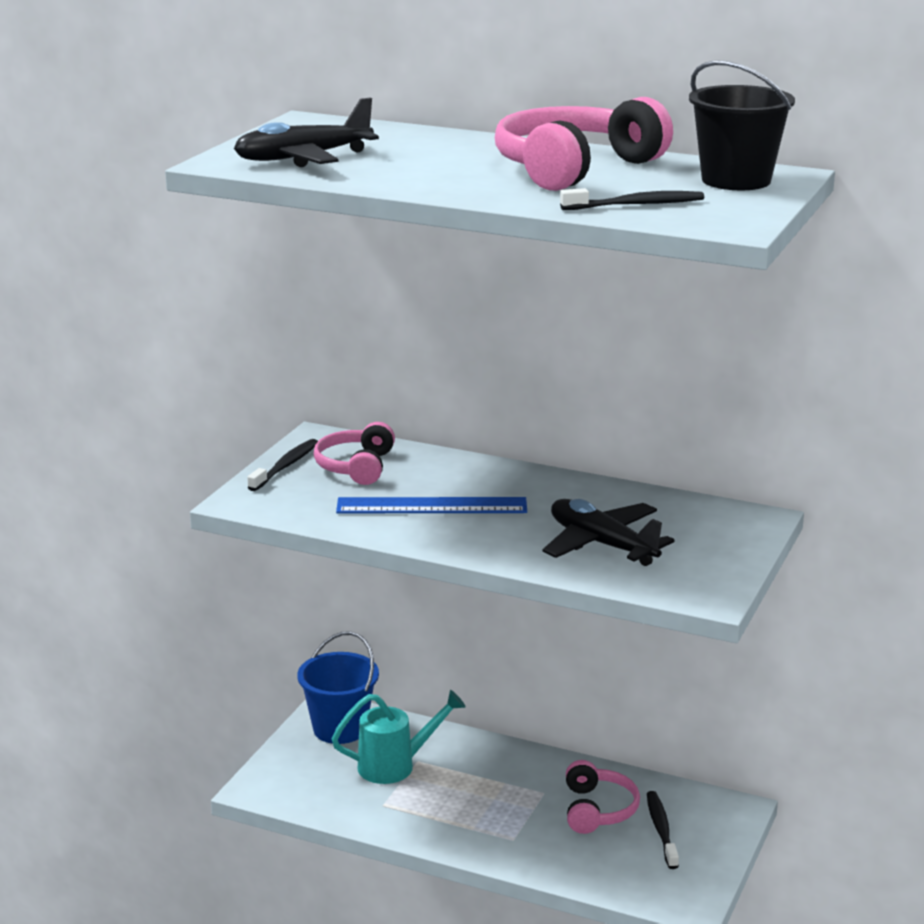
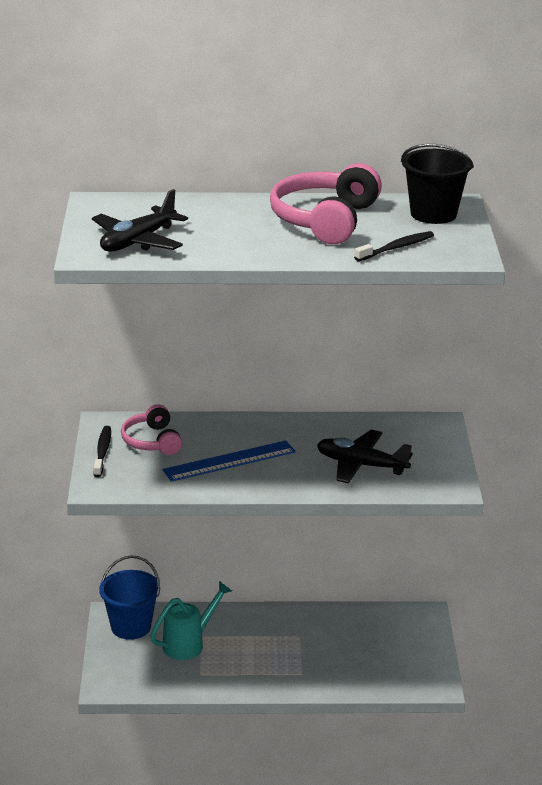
camera: 25 degrees left, 5 degrees up
(598, 810) = (342, 638): pink headphones -> none
(661, 830) = (389, 641): black toothbrush -> none

